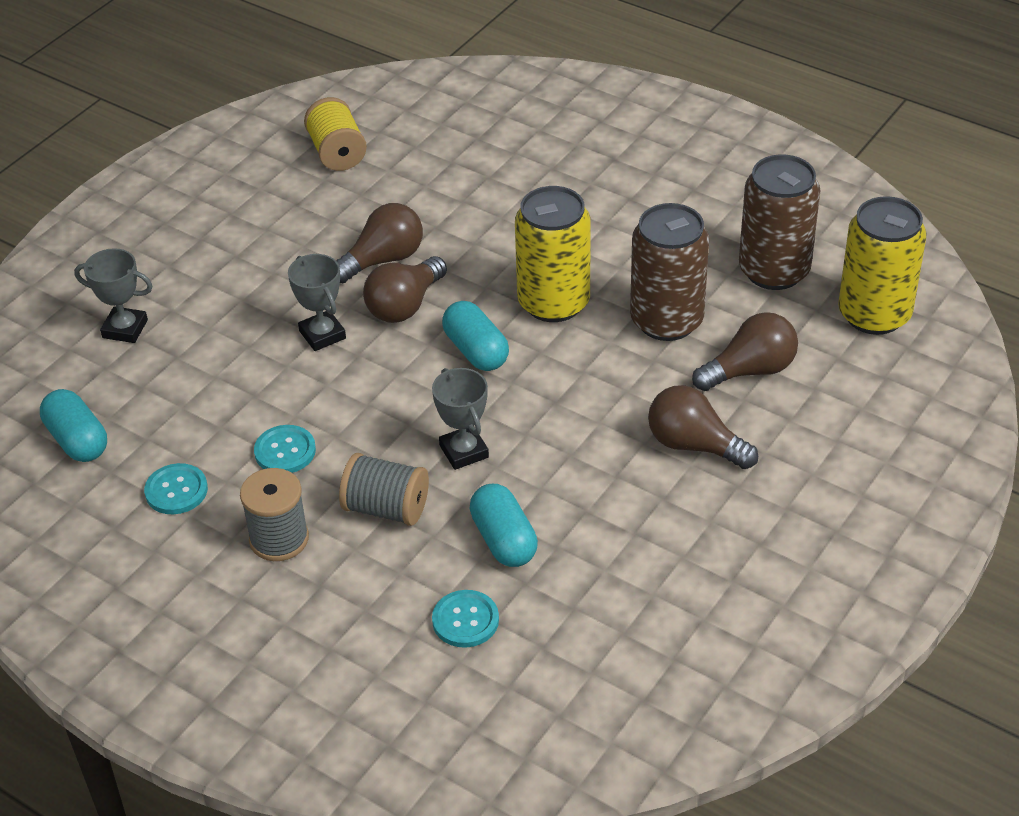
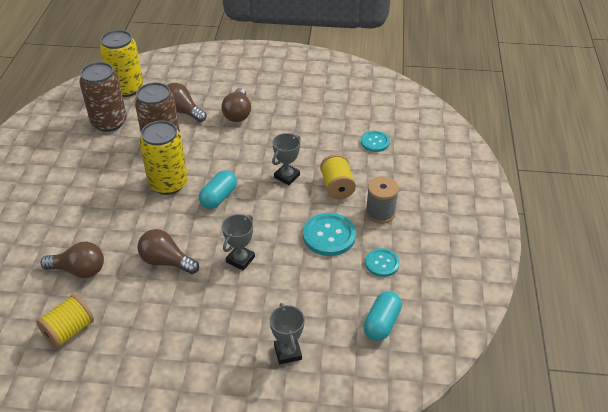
camera: 120 degrees left, 0 degrees up
(285, 451) = (329, 235): turquoise button -> turquoise button, size x1.60
(386, 508) = (337, 187): grey spool -> yellow spool
(405, 305) = (199, 237): brown light bulb -> brown light bulb (79, 270)
(504, 540) = (327, 146): turquoise capsule -> none

